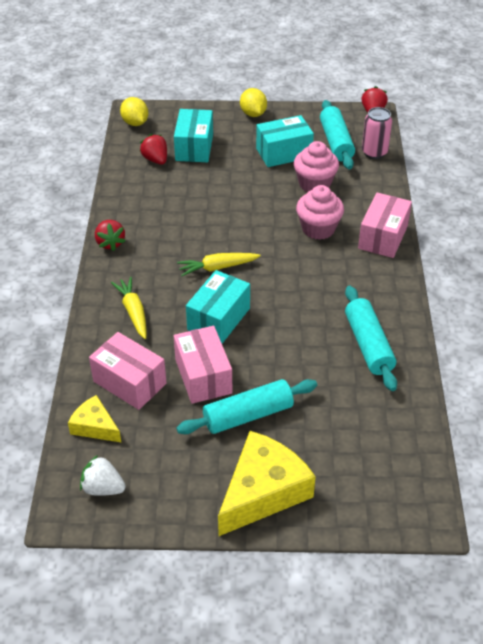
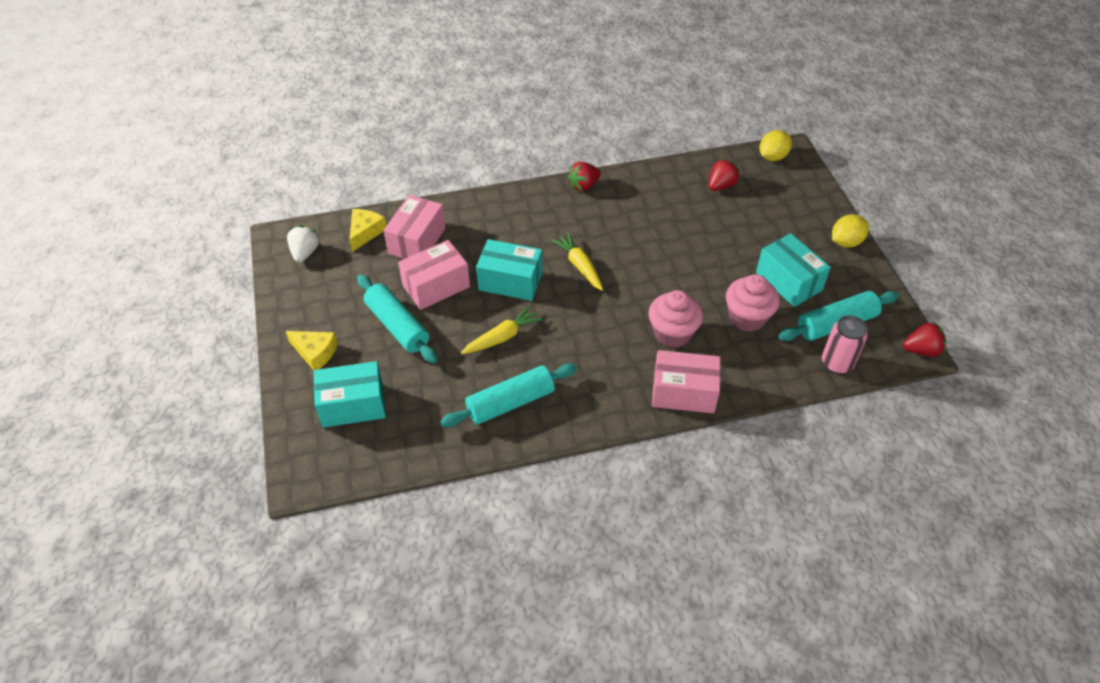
camera: 75 degrees right, 5 degrees up
(133, 312) = (500, 223): yellow carrot -> yellow carrot (502, 337)
(194, 147) = (757, 209): turquoise box -> turquoise box (353, 405)
(263, 491) = (315, 352): yellow cheese -> yellow cheese, size x0.54

